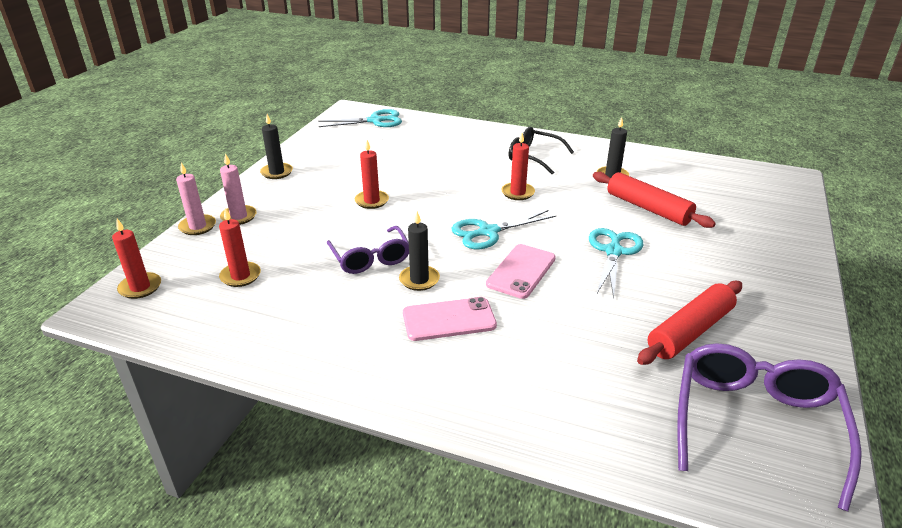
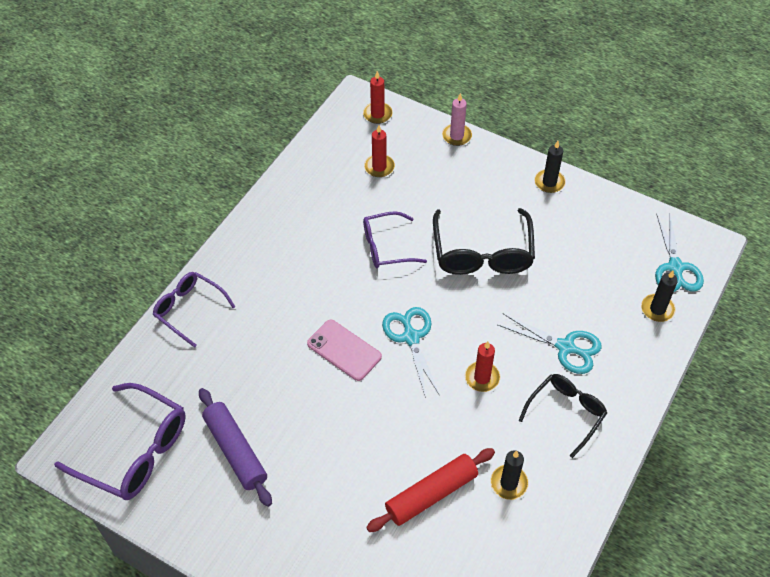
camera: 100 degrees right, 20 degrees up
(239, 217) = (468, 160): pink candle -> none
(371, 201) = (482, 253): red candle -> black glasses
(419, 280) = (349, 277): black candle -> black candle (657, 309)
(449, 319) = (294, 290): pink phone -> none
(511, 416) = (189, 309): none -> purple glasses
(613, 252) = (358, 432): turquoise scissors -> turquoise scissors (565, 347)
(690, 331) = (235, 451): red rolling pin -> purple rolling pin

